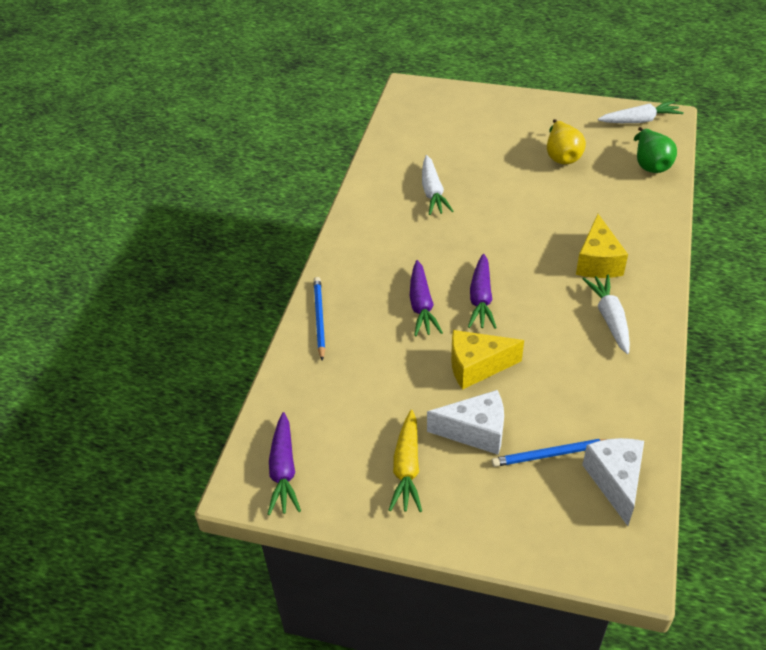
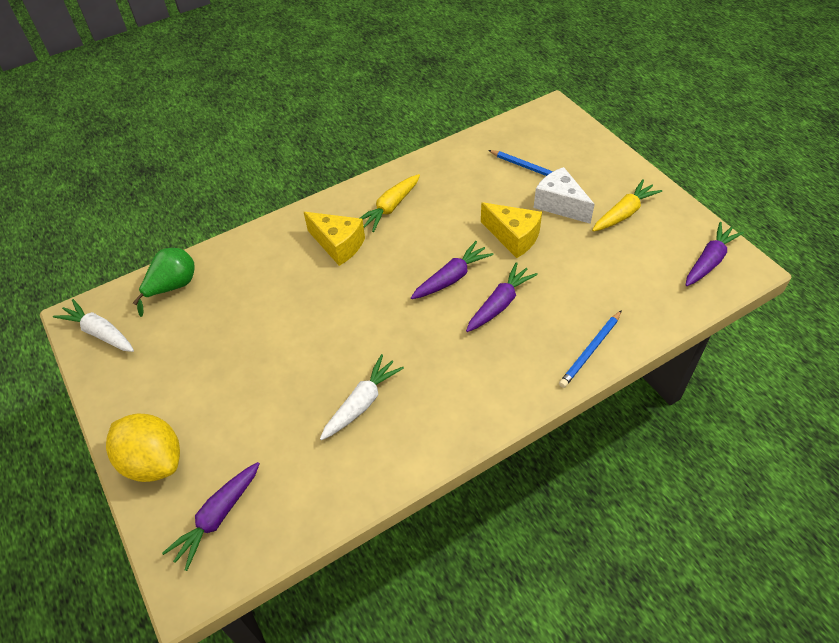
camera: 135 degrees left, 5 degrees up
(434, 110) = (217, 517): none -> purple carrot
(501, 104) = (153, 461): none -> yellow lemon
(562, 156) = (212, 350): yellow pear -> none
(597, 262) = (338, 245): yellow cheese -> yellow cheese turned 75 degrees clockwise
(609, 318) = (390, 208): white carrot -> yellow carrot
(615, 481) = (512, 139): white cheese -> none

